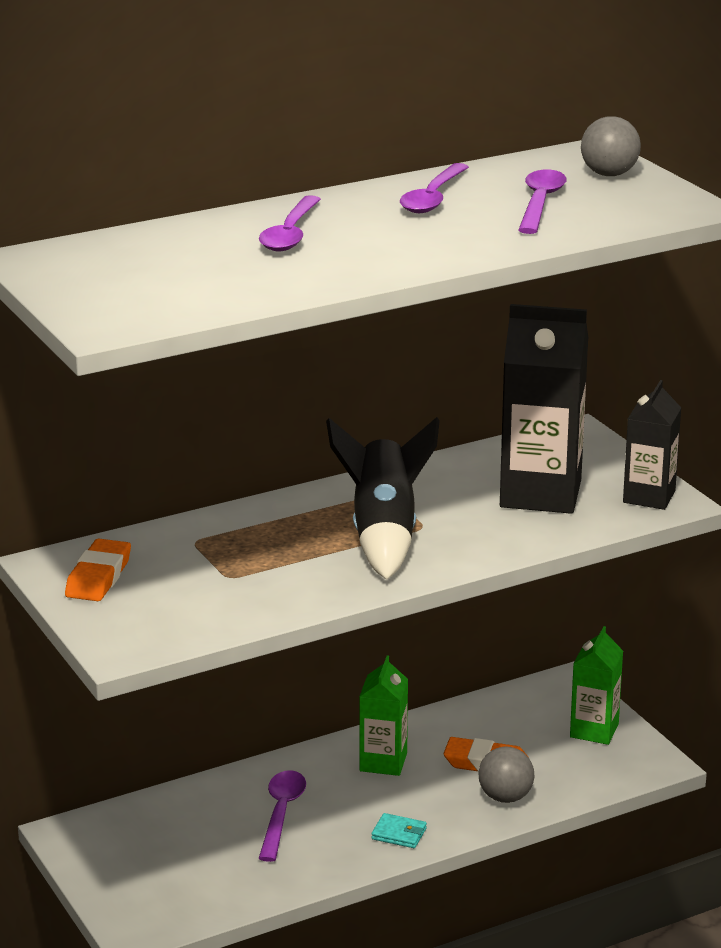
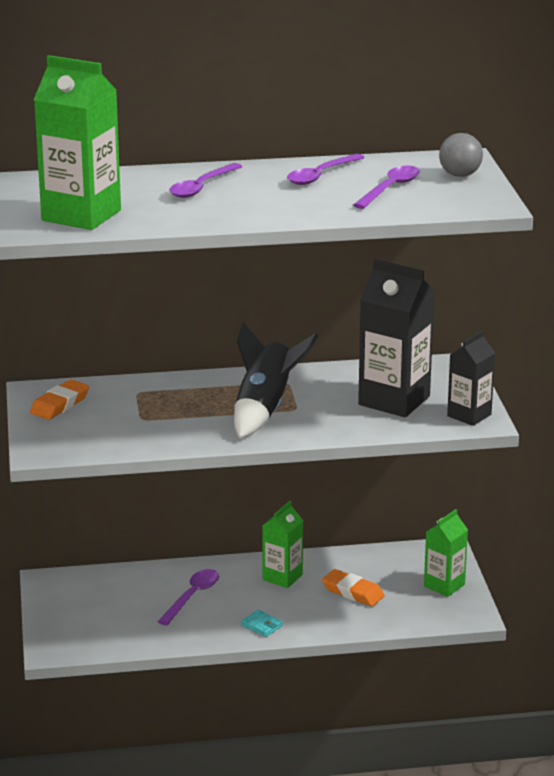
camera: 20 degrees right, 0 degrees up
(162, 294) = (81, 215): none -> green carton
(505, 797) = (350, 617): grey ball -> none

